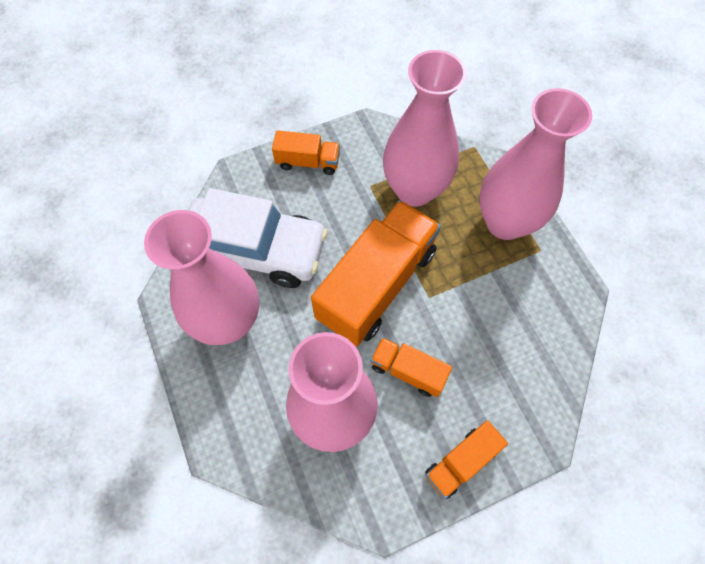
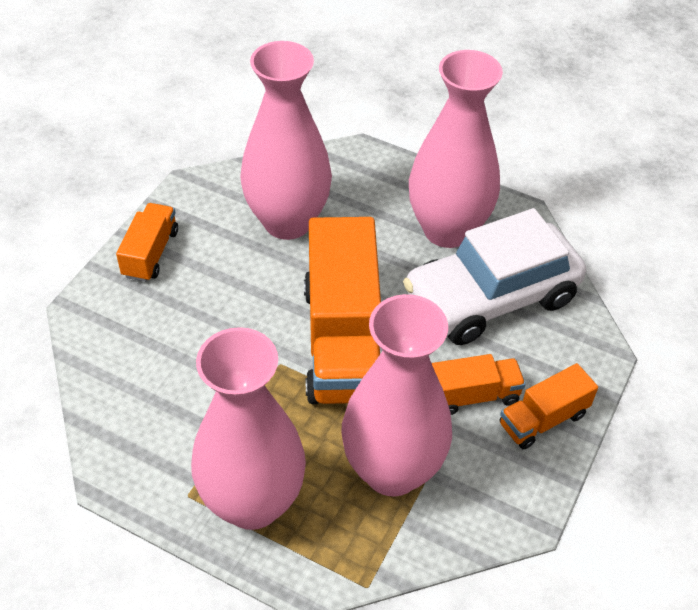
camera: 140 degrees right, 15 degrees down
(408, 371) = (249, 289): orange truck -> orange truck (472, 395)

